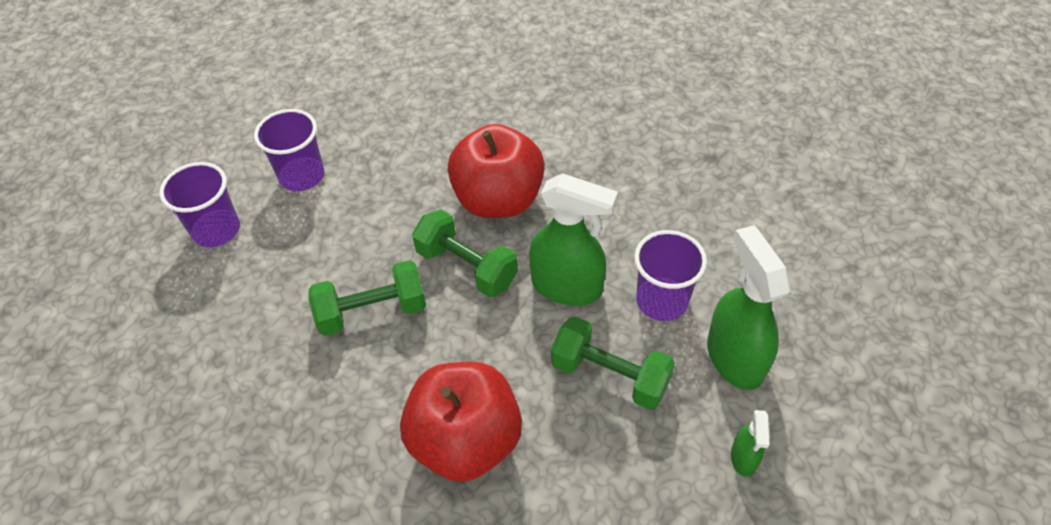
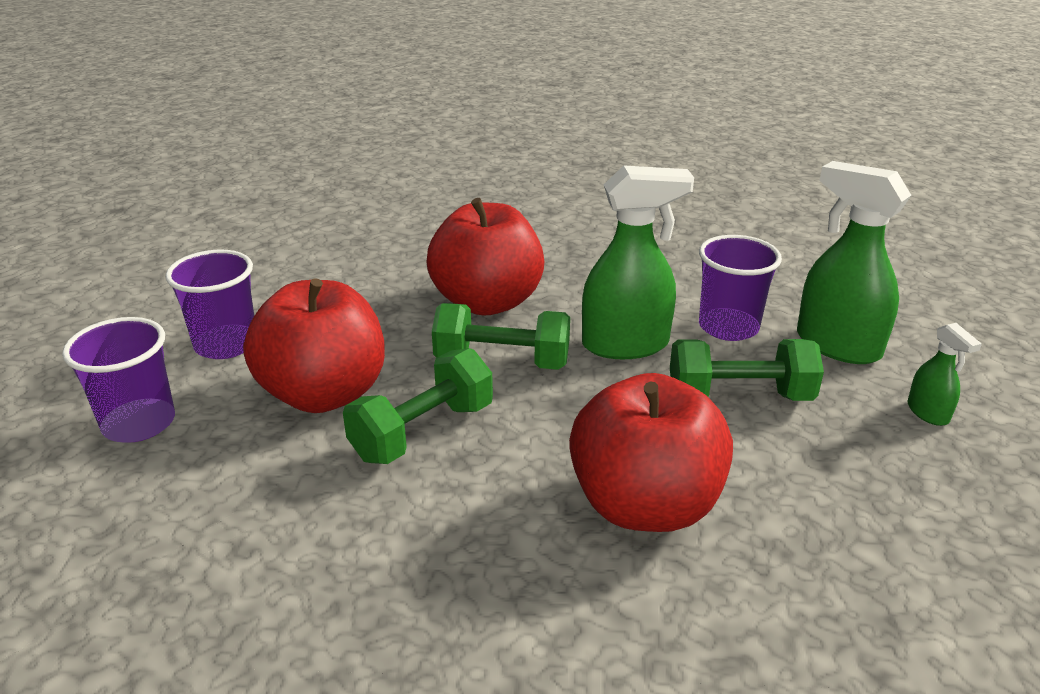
camera: 30 degrees left, 20 degrees down
(334, 249) = (324, 394): none -> red apple

